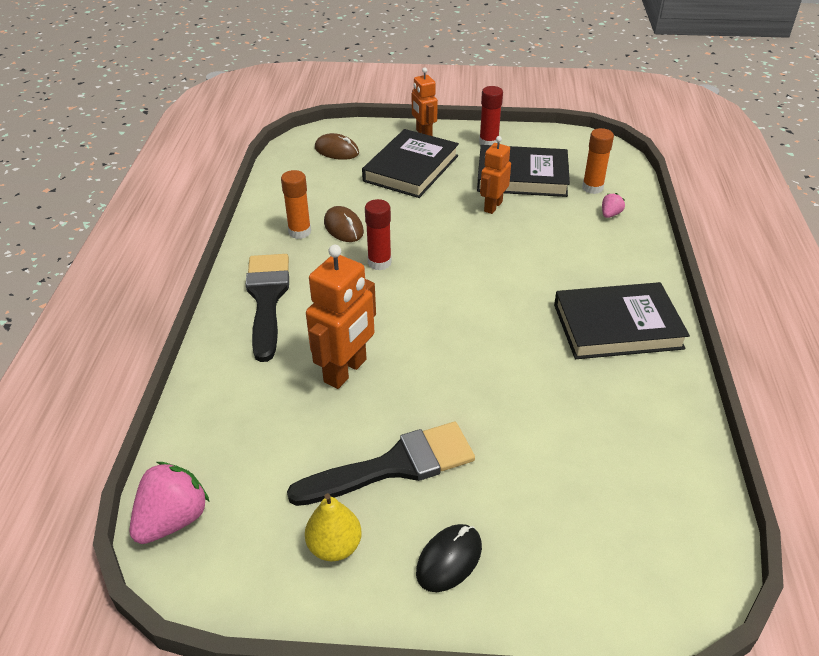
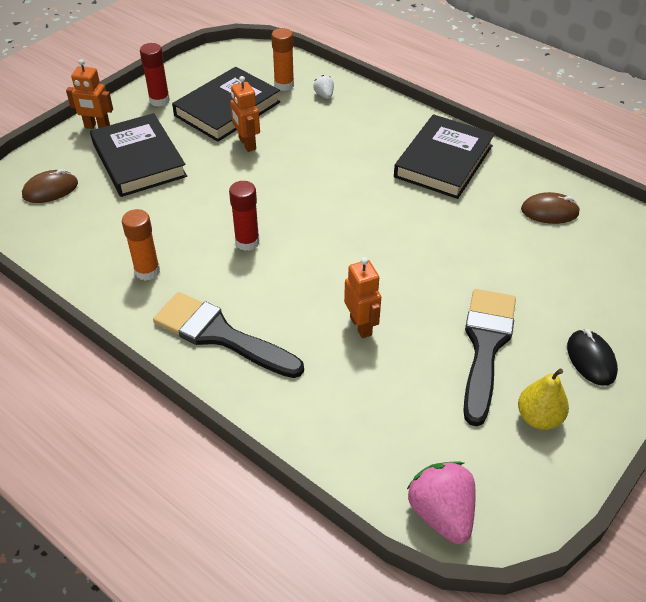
camera: 55 degrees left, 5 degrees up
(343, 227) = (174, 240): brown mouse -> brown mouse (549, 212)
(346, 371) = (361, 326): orange robot -> orange robot, size x0.64
(610, 214) = (324, 95): pink strawberry -> white strawberry

